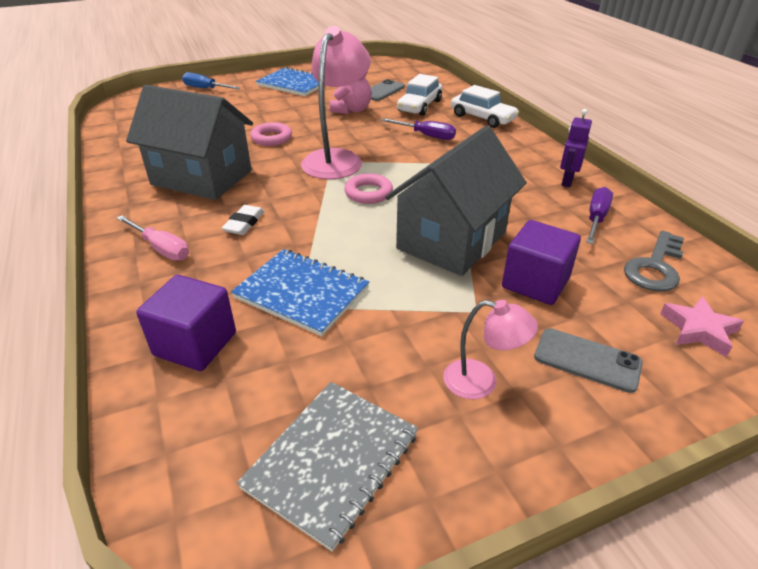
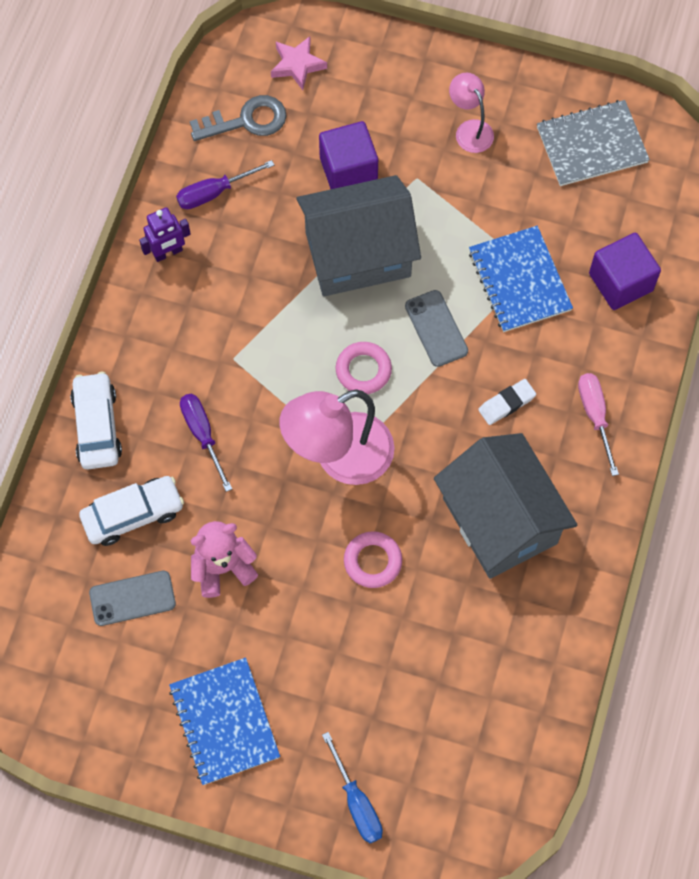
camera: 140 degrees left, 30 degrees up
(587, 360) = (392, 98): grey phone -> grey phone (436, 328)

